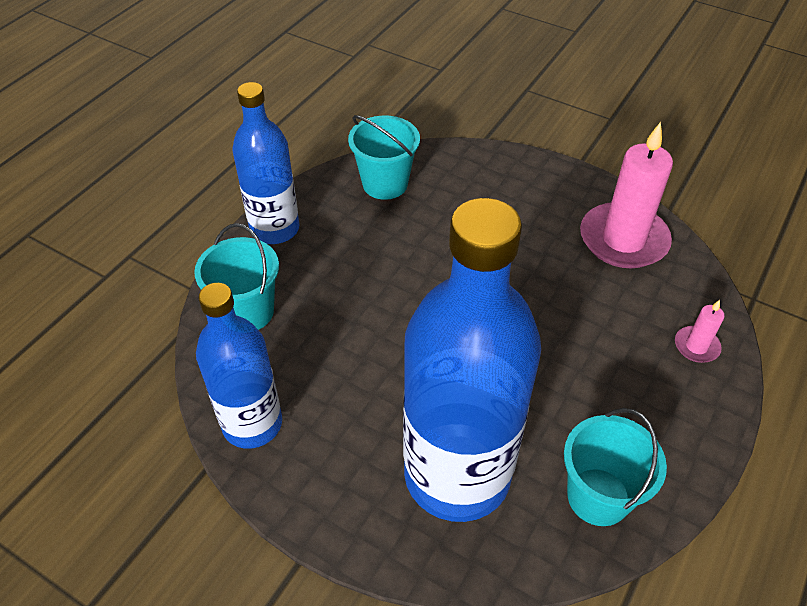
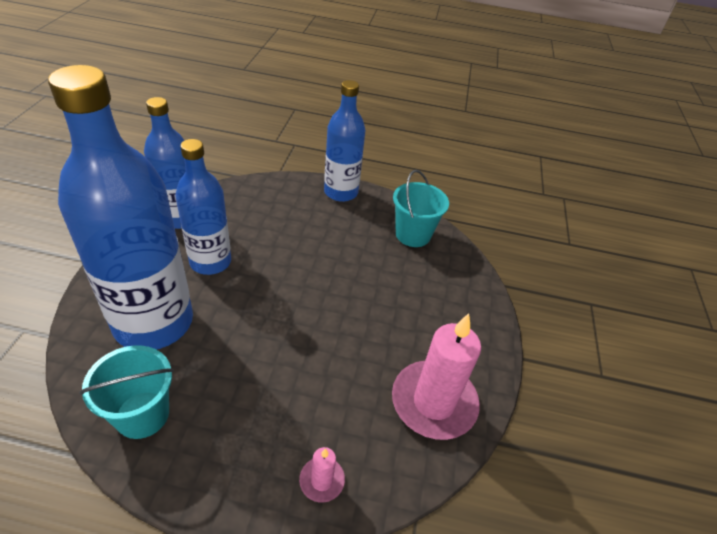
camera: 65 degrees right, 5 degrees down
(247, 312) = (266, 197): turquoise bucket -> none
(362, 397) = (210, 262): none -> blue bottle

